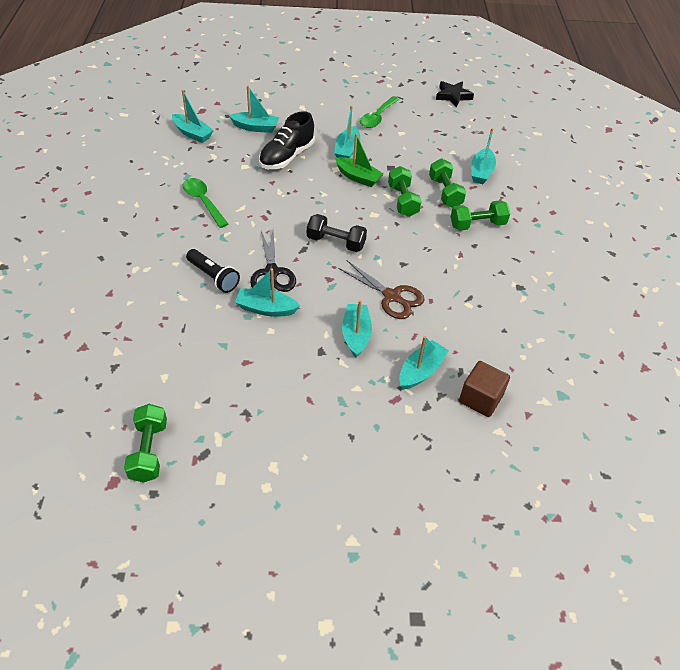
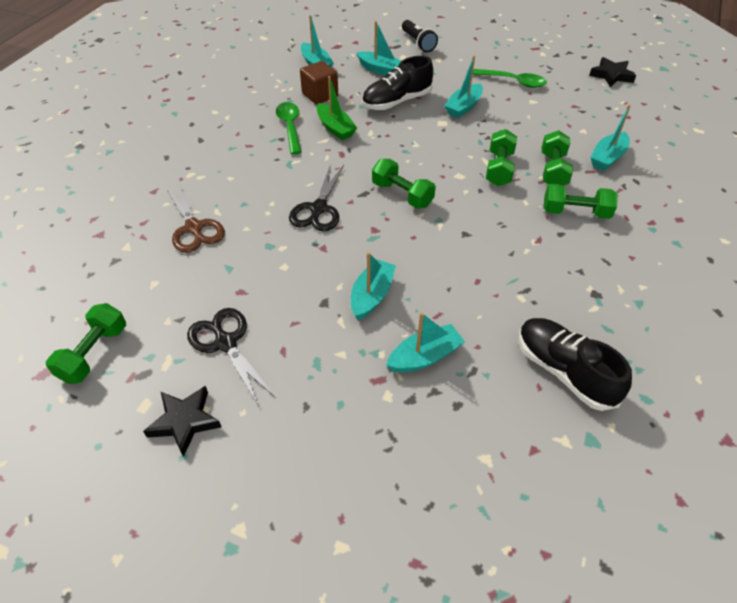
camera: 25 degrees right, 0 degrees up
(213, 277) = (258, 199): black flashlight -> black flashlight (418, 43)
(258, 408) = (225, 343): none -> black scissors
(262, 479) = (184, 421): none -> black star
(266, 309) = (292, 243): turquoise boat -> none
(336, 242) = (402, 194): black dumbbell -> green dumbbell
(358, 177) = (461, 135): green boat -> green boat (335, 128)
(377, 117) = (513, 82): green spoon -> green spoon turned 120 degrees counterclockwise
(392, 296) = (434, 265): brown scissors -> brown scissors (194, 228)
(480, 399) = (481, 411): brown cube -> brown cube (320, 95)
(523, 352) = (564, 371): none -> black shoe

